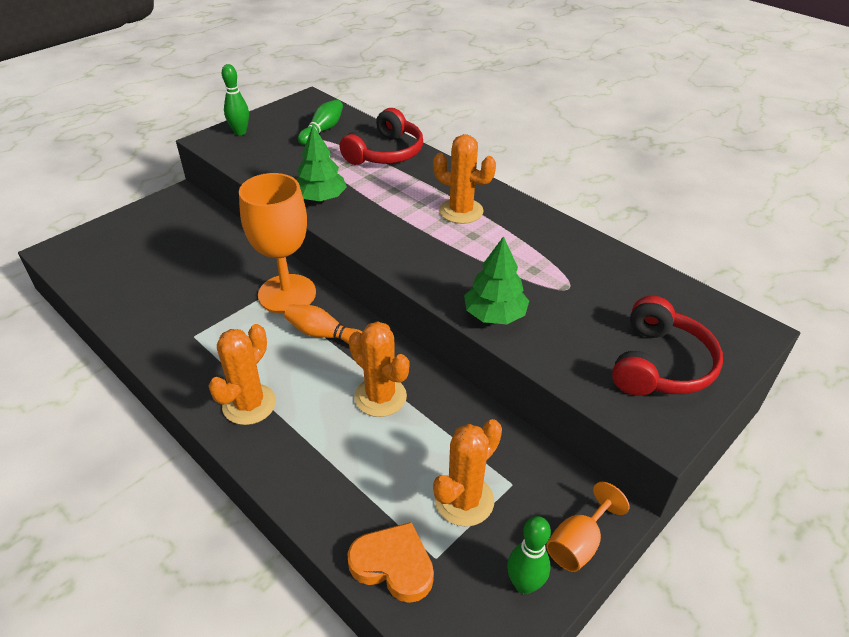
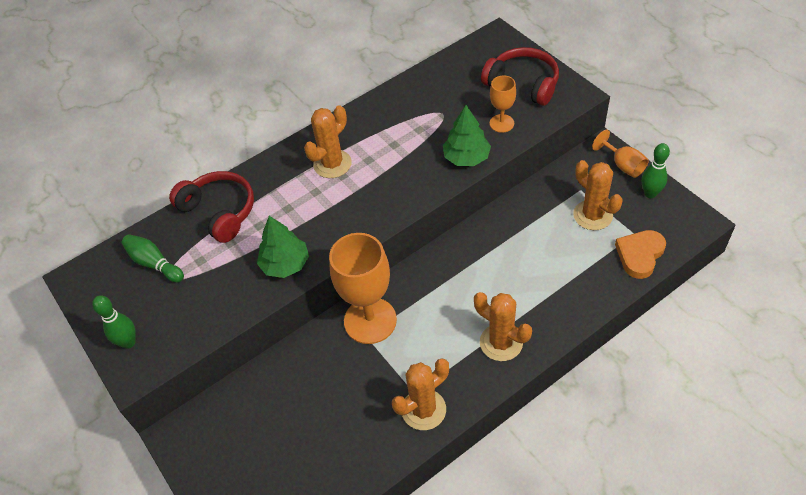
camera: 75 degrees left, 10 degrees up
(324, 334) = (428, 292): orange bowling pin -> none
(380, 397) = (500, 256): orange cactus -> orange cactus (423, 409)
(568, 345) = (501, 123): none -> orange goblet

